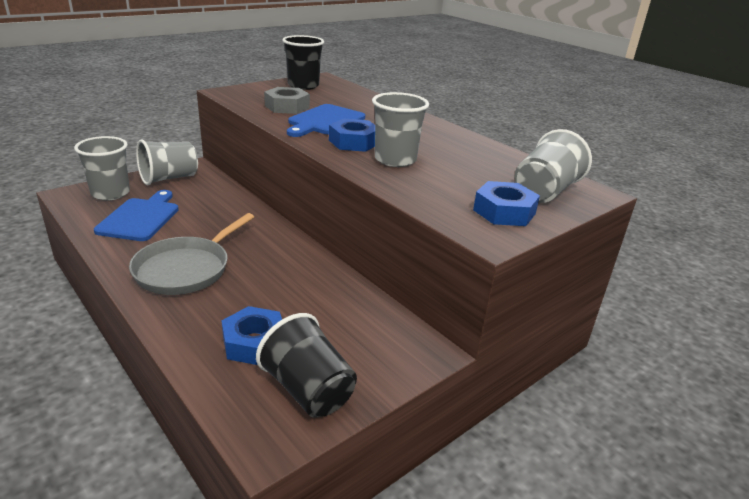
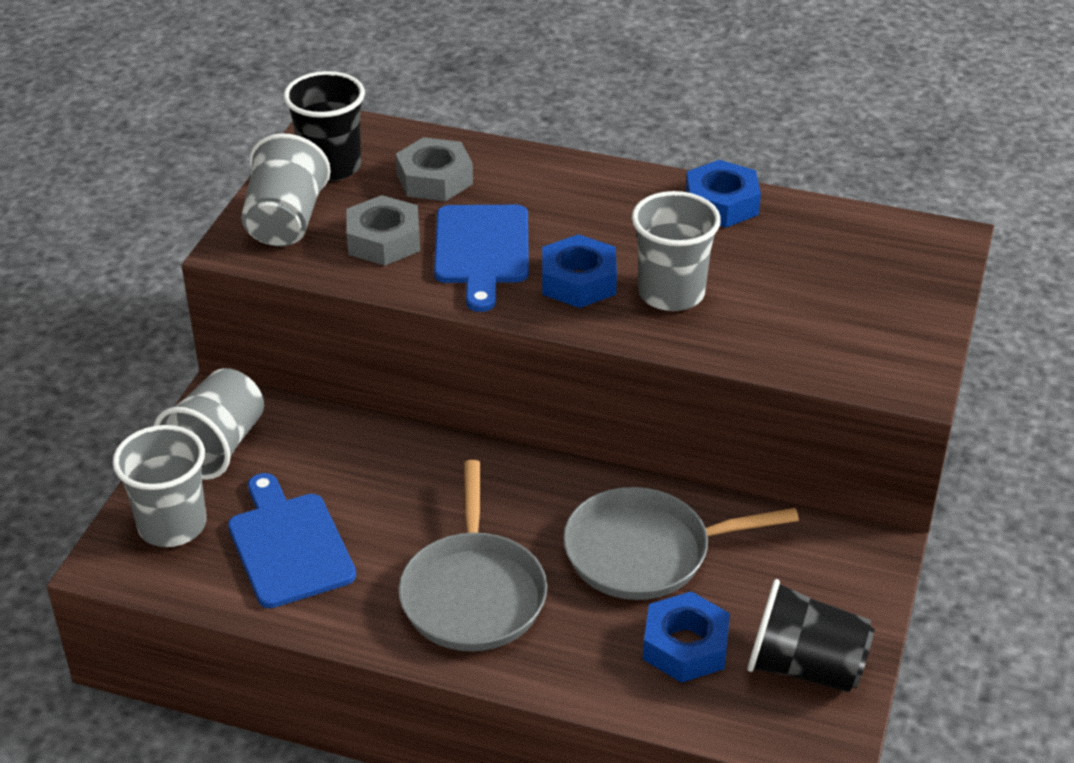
camera: 30 degrees left, 10 degrees up
(293, 291) = (644, 552): none -> grey pan
(340, 99) = (434, 179): none -> grey nut
(504, 212) = (885, 330): blue nut -> blue nut (721, 203)
(544, 192) = (894, 268): grey cup -> grey cup (286, 222)

